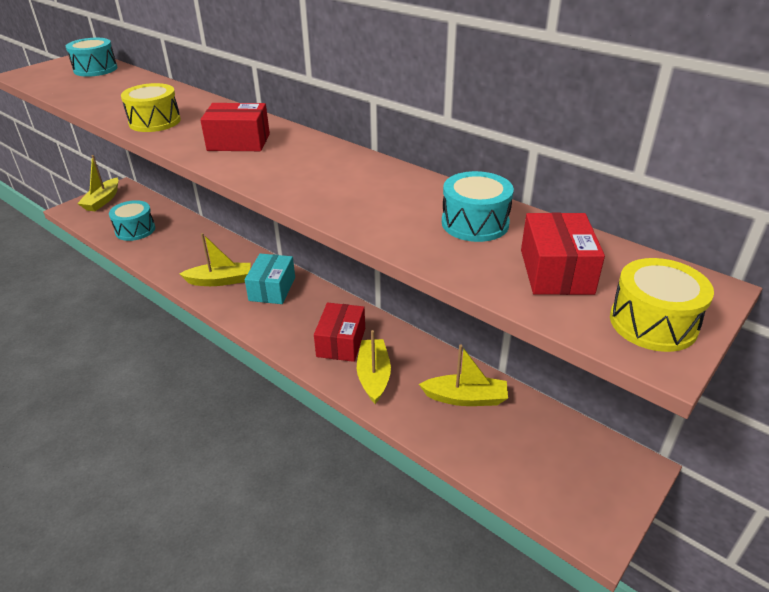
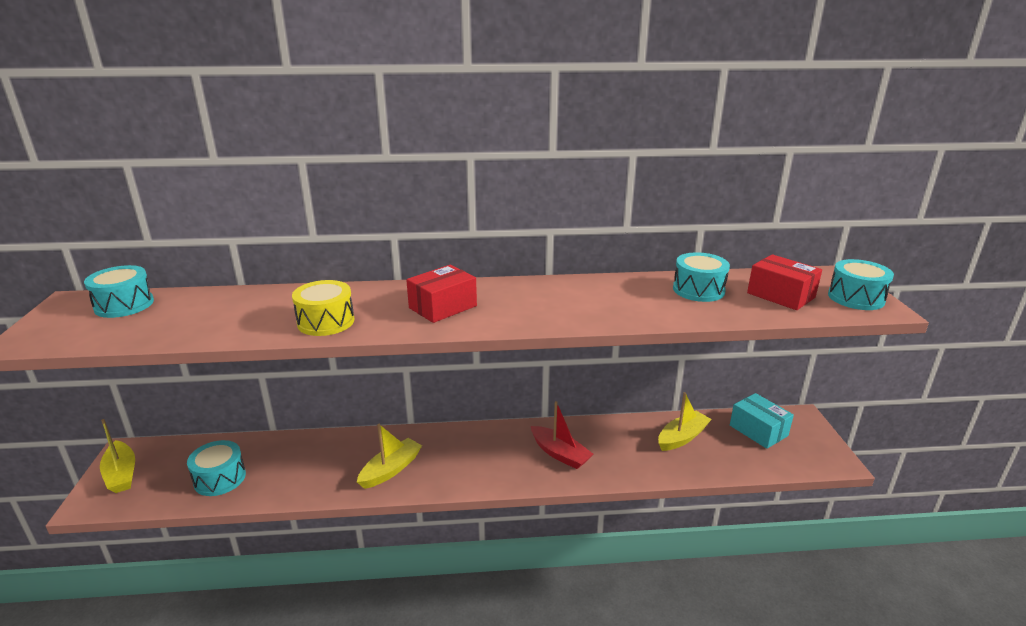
camera: 45 degrees left, 10 degrees down
(272, 289) = (447, 450): turquoise box -> turquoise box (758, 430)
(341, 342) = (560, 454): red box -> red boat
(373, 376) = (615, 460): yellow boat -> none
(653, 323) = (856, 298): yellow drum -> turquoise drum

